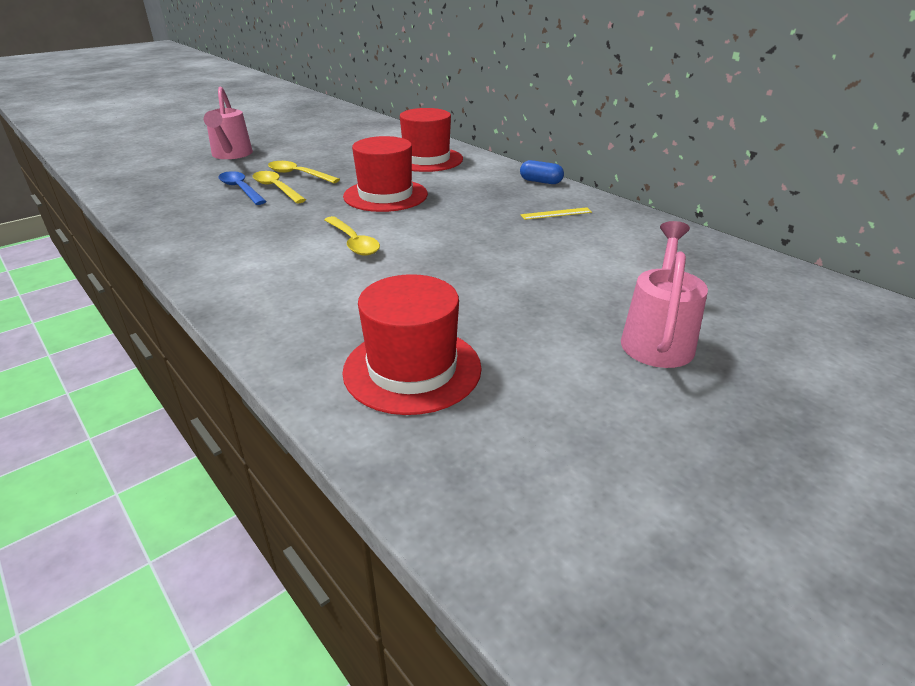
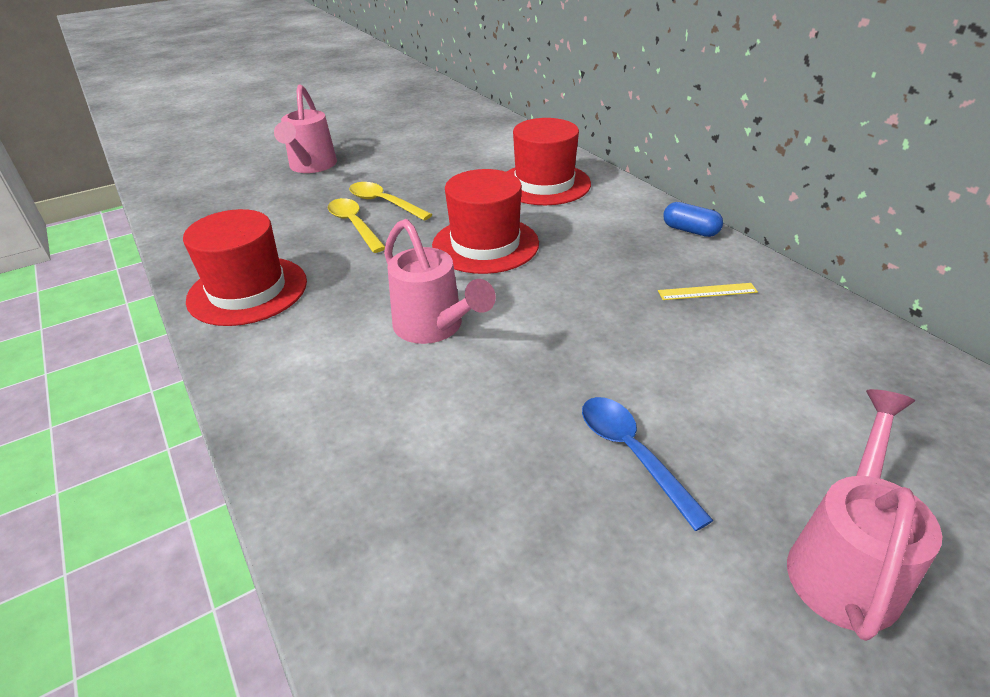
camera: 10 degrees right, 5 degrees up
(241, 189) = (312, 224): blue spoon -> blue spoon (632, 454)
(353, 242) = (434, 327): yellow spoon -> pink watering can
(412, 369) = (479, 586): red hat -> red hat (247, 290)

